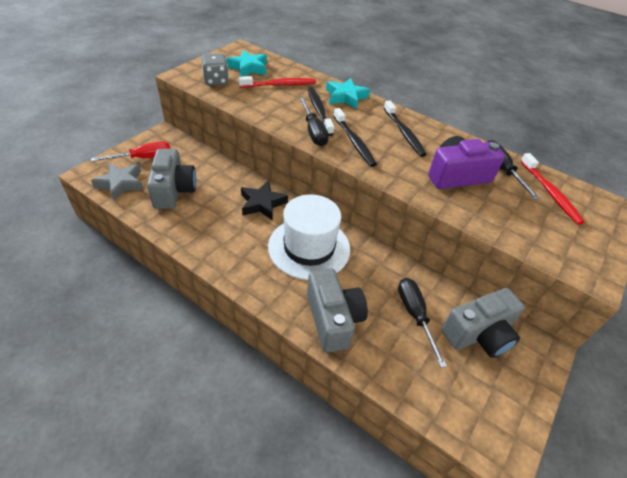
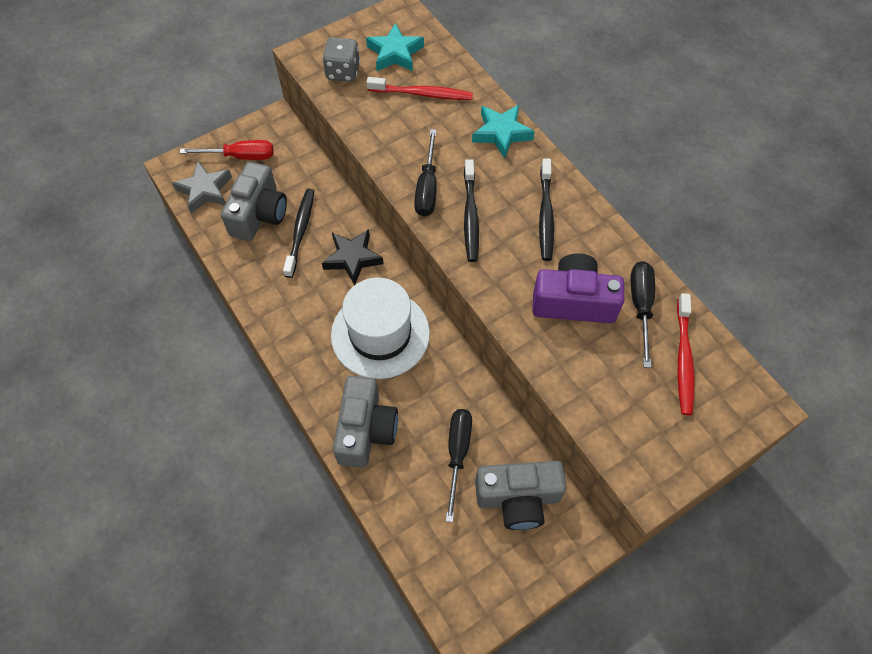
camera: 25 degrees right, 15 degrees up
(319, 111) = (452, 153): black toothbrush -> black toothbrush (300, 231)

